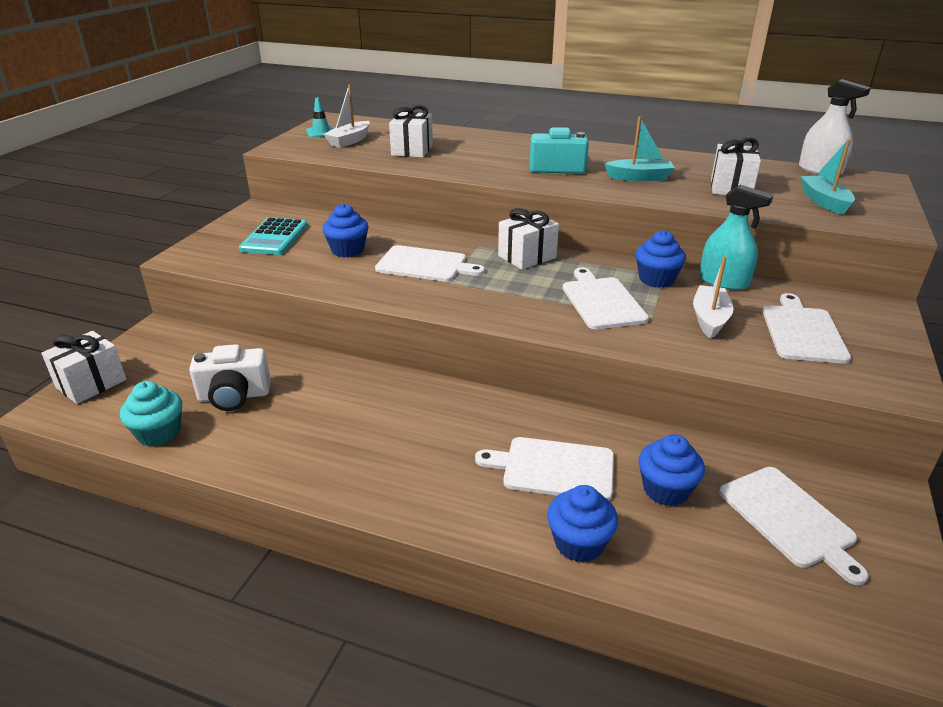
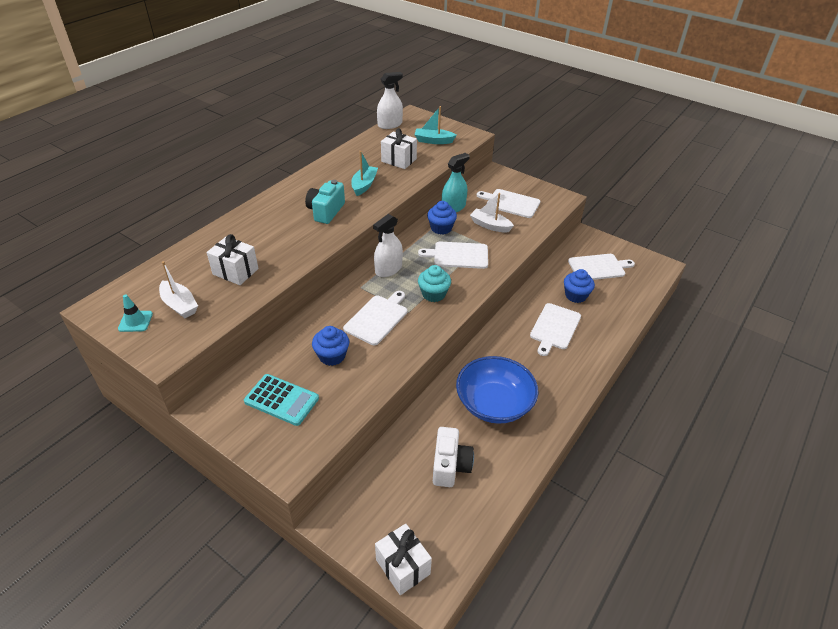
camera: 75 degrees left, 10 degrees up
(159, 433) = (483, 512): turquoise cupcake -> turquoise cupcake (433, 294)
(351, 420) = (494, 404): none -> blue bowl
(527, 257) = (388, 269): white gift -> white spray bottle
(579, 543) = (605, 333): blue cupcake -> none

